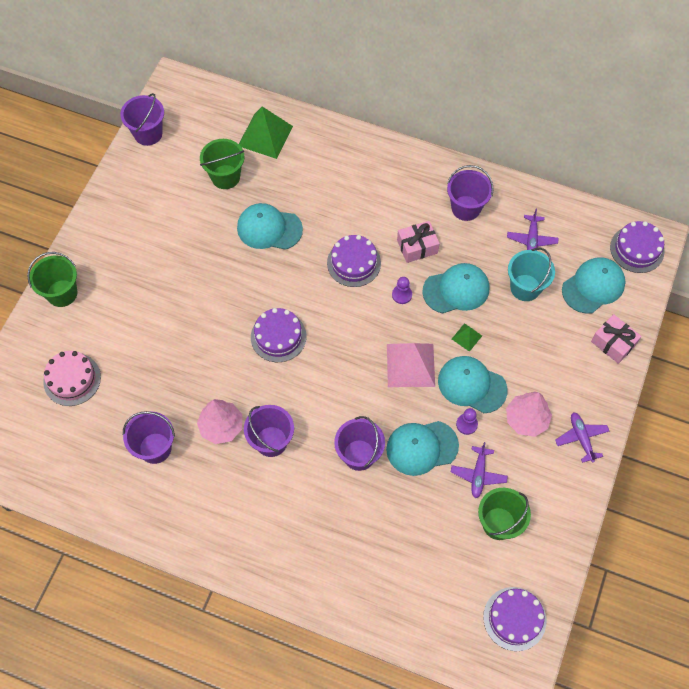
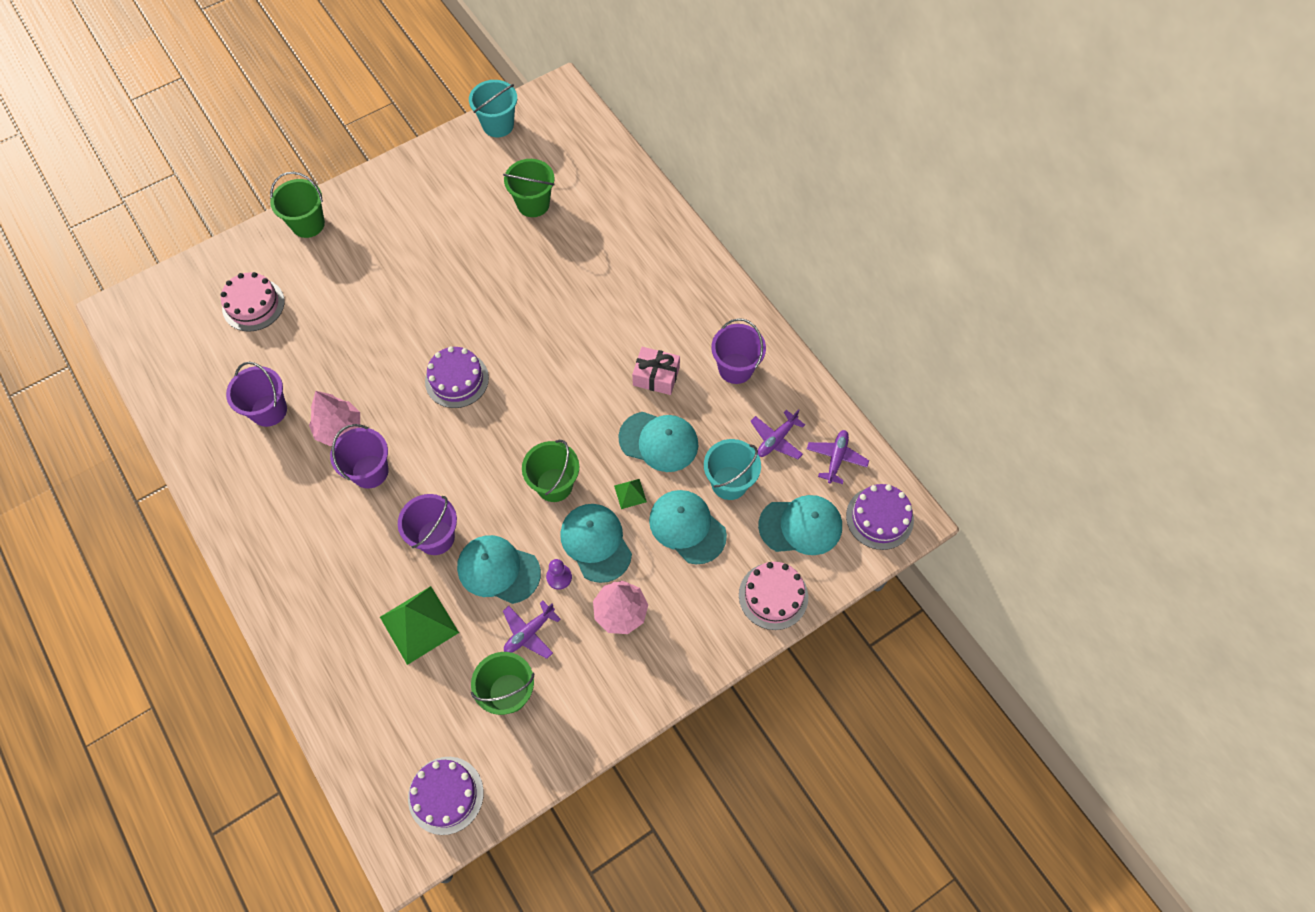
camera: 35 degrees right, 0 degrees up
(148, 134) = (498, 125): purple bucket -> turquoise bucket
(265, 136) = (601, 187): green pyramid -> green pyramid (419, 624)
(269, 228) = (532, 275): turquoise cap -> turquoise cap (687, 527)
(354, 263) = (583, 354): purple cake -> none
(402, 295) = (602, 413): purple pawn -> none
(410, 365) = (554, 485): pink pyramid -> green bucket
(581, 438) = (659, 668): purple plane -> purple plane (836, 458)
(613, 343) = (773, 596): pink gift -> pink cake

